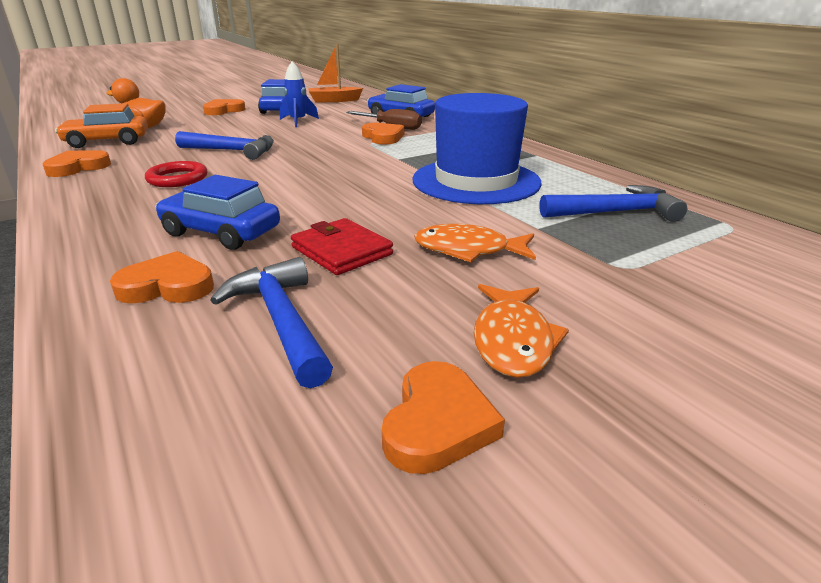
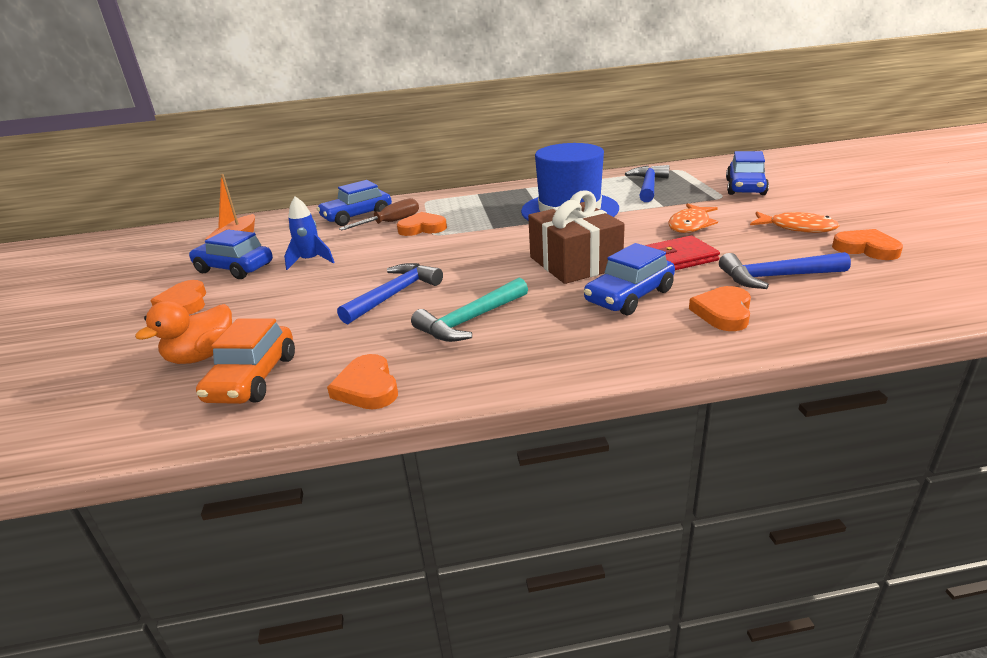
camera: 65 degrees left, 0 degrees up
(177, 178) = (470, 320): red ring -> turquoise hammer
(312, 200) = (575, 262): none -> brown gift
(701, 285) = (745, 187): none -> blue car

